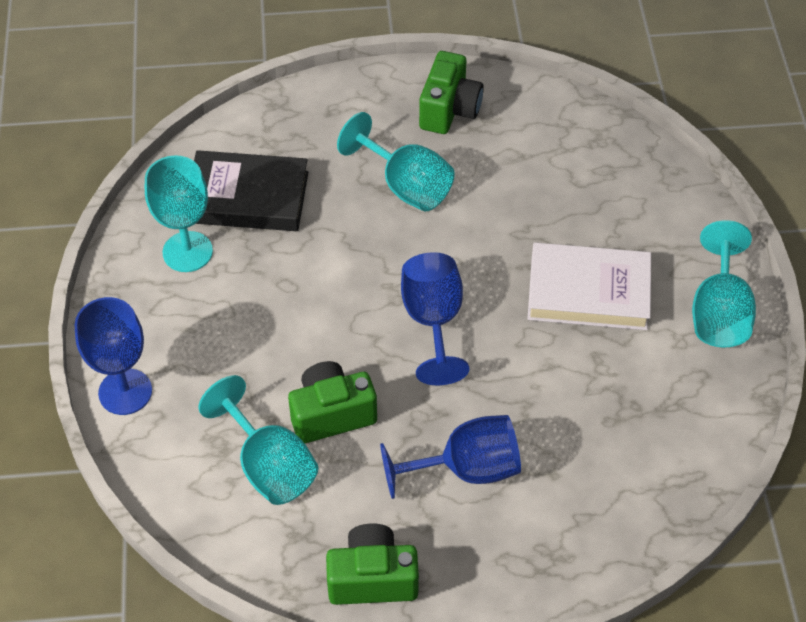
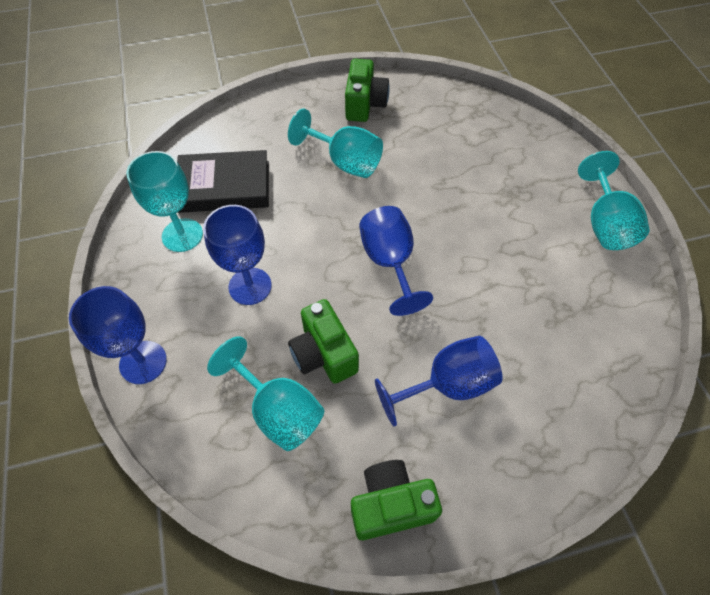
camera: 10 degrees left, 5 degrees up
(259, 325) = (250, 286): none -> blue goblet
(331, 414) = (324, 354): green camera -> green camera turned 90 degrees counterclockwise
(588, 292) = (503, 222): white book -> none

